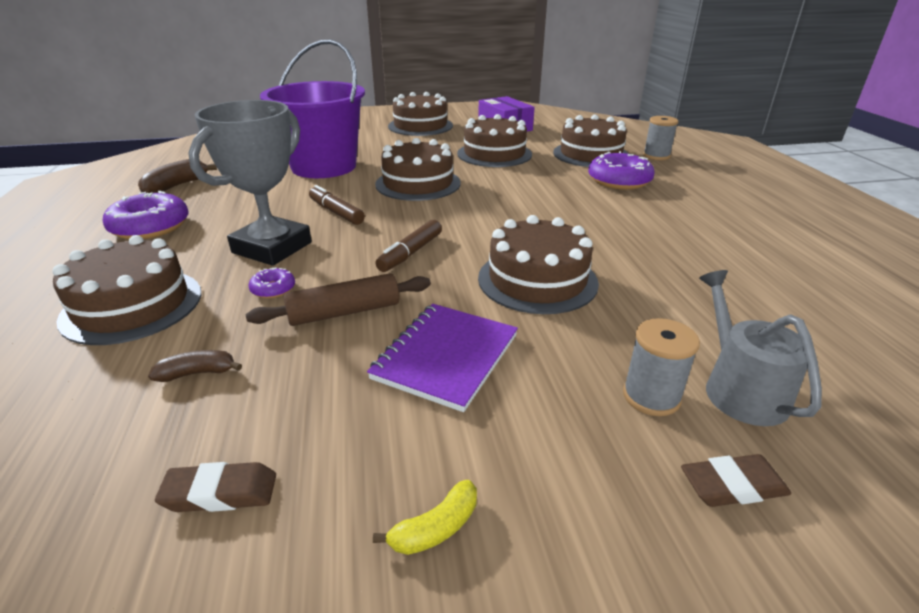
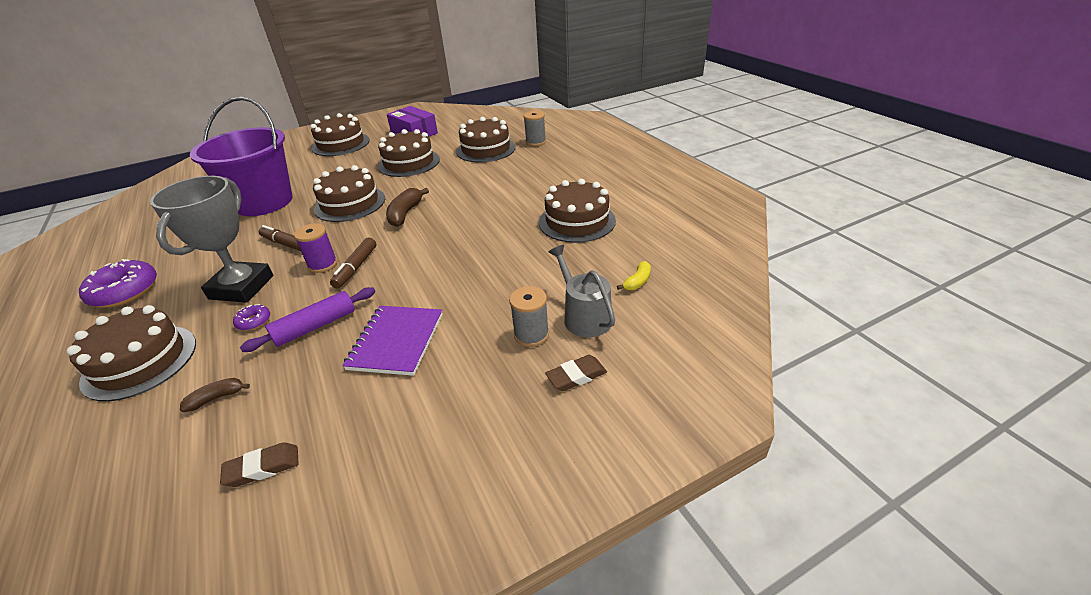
camera: 15 degrees left, 5 degrees up
(176, 186) = (132, 248): brown banana -> brown banana (405, 213)
(344, 312) = (315, 326): brown rolling pin -> purple rolling pin
(371, 241) = (322, 264): none -> purple spool
(435, 528) = (407, 447): yellow banana -> yellow banana (637, 282)
(537, 280) = (453, 269): brown cake -> brown cake (577, 221)
(619, 181) = (508, 171): purple donut -> none

